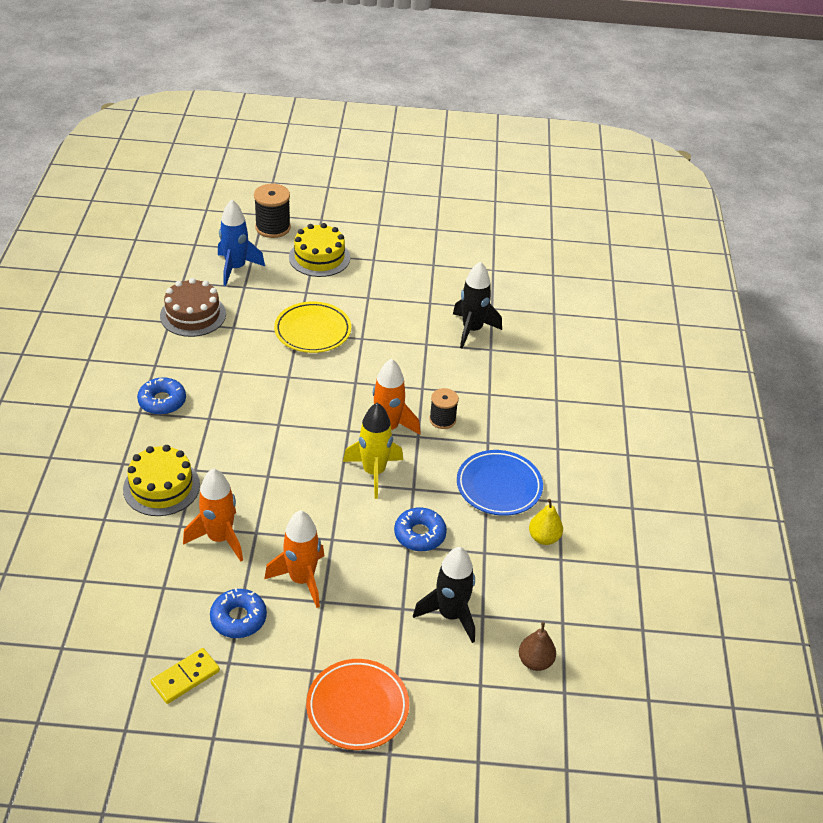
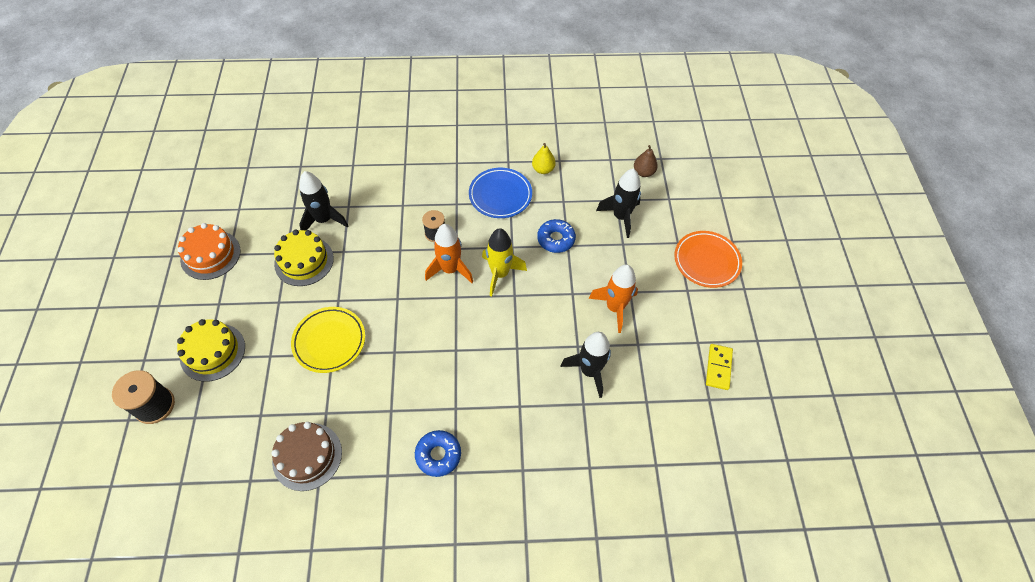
camera: 95 degrees left, 15 degrees up
(161, 487) = (544, 429): yellow cake -> yellow cake (304, 261)
(185, 677) = (718, 367): yellow domino -> yellow domino turned 60 degrees clockwise
(220, 538) = (589, 371): orange rocket -> black rocket
(236, 268) = (228, 429): blue rocket -> none
(238, 618) = (659, 343): blue donut -> none
(434, 253) = (210, 255): none -> orange cake

